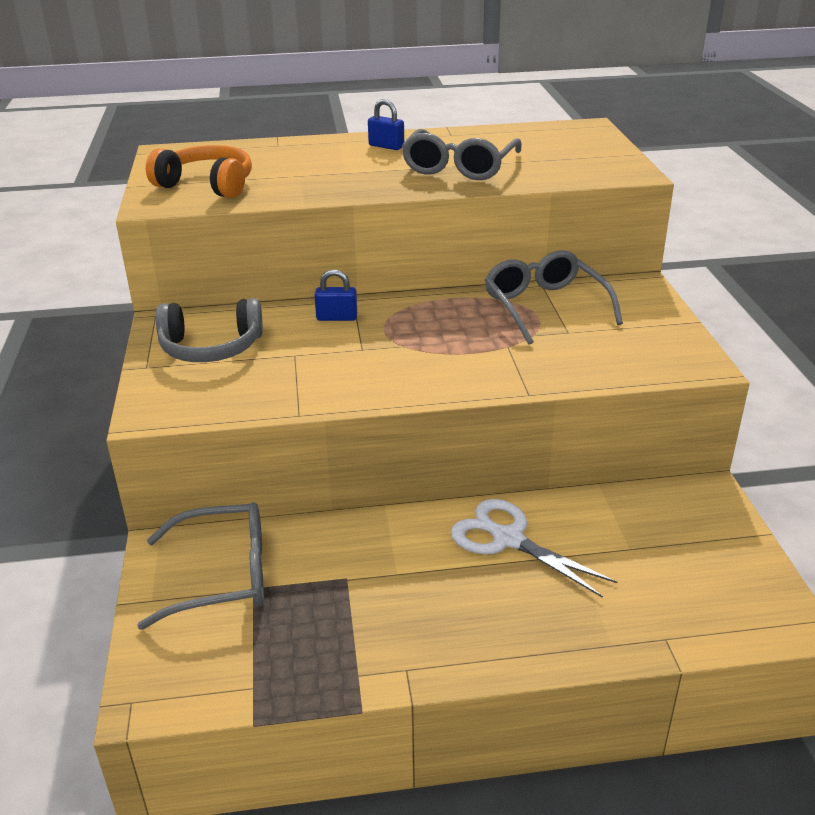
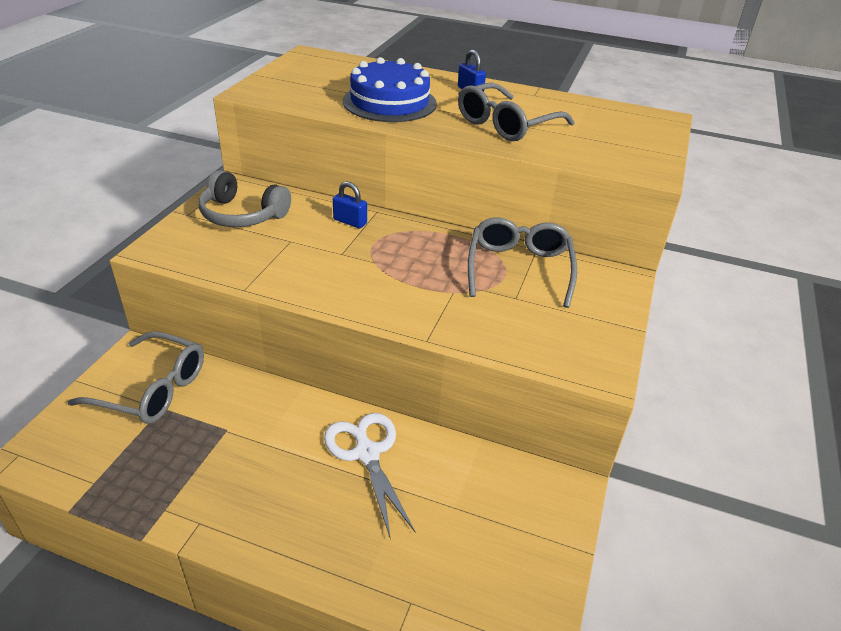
camera: 25 degrees right, 5 degrees up
(207, 185) = (304, 87): orange headphones -> none
(319, 176) = (389, 102): none -> blue cake

